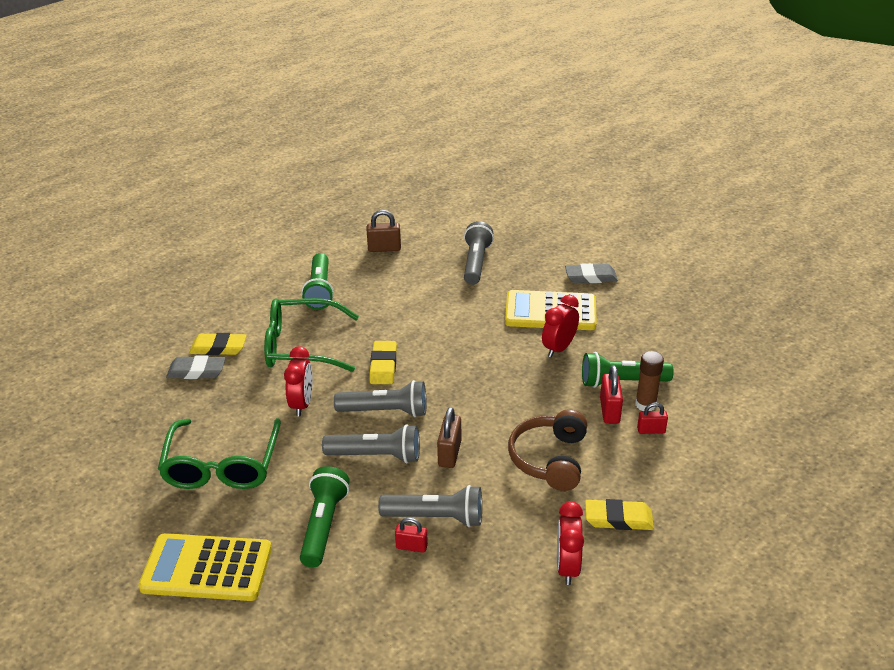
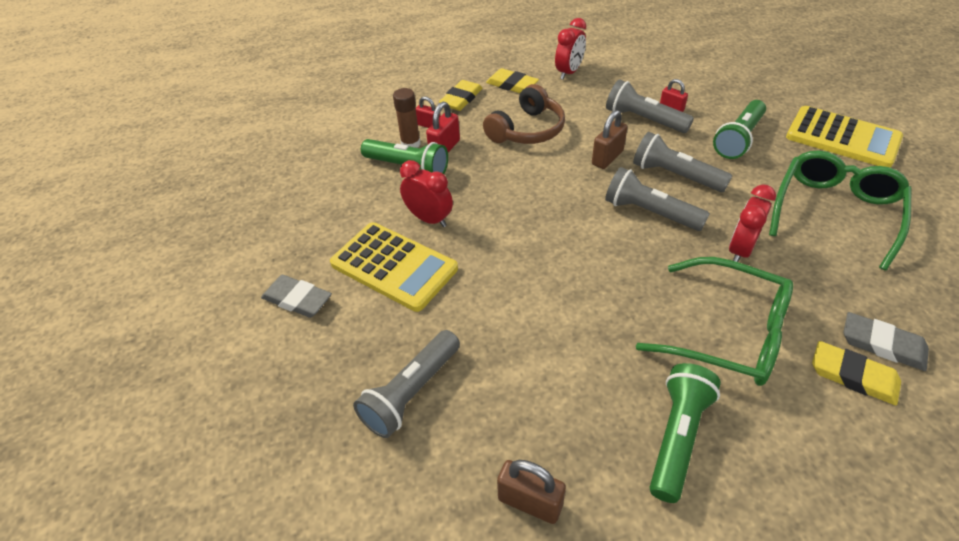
camera: 150 degrees left, 10 degrees up
(383, 366) = (630, 265): yellow eraser -> yellow eraser (461, 99)
(559, 348) = (429, 219): red clock -> red clock turned 120 degrees counterclockwise

